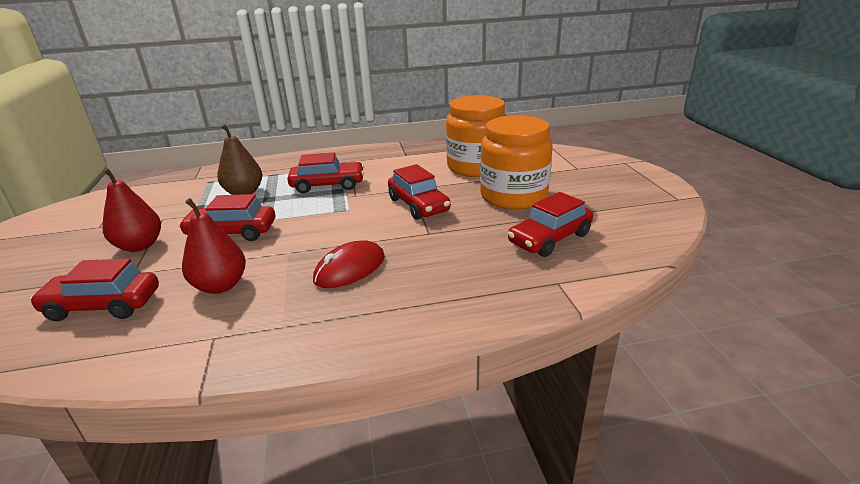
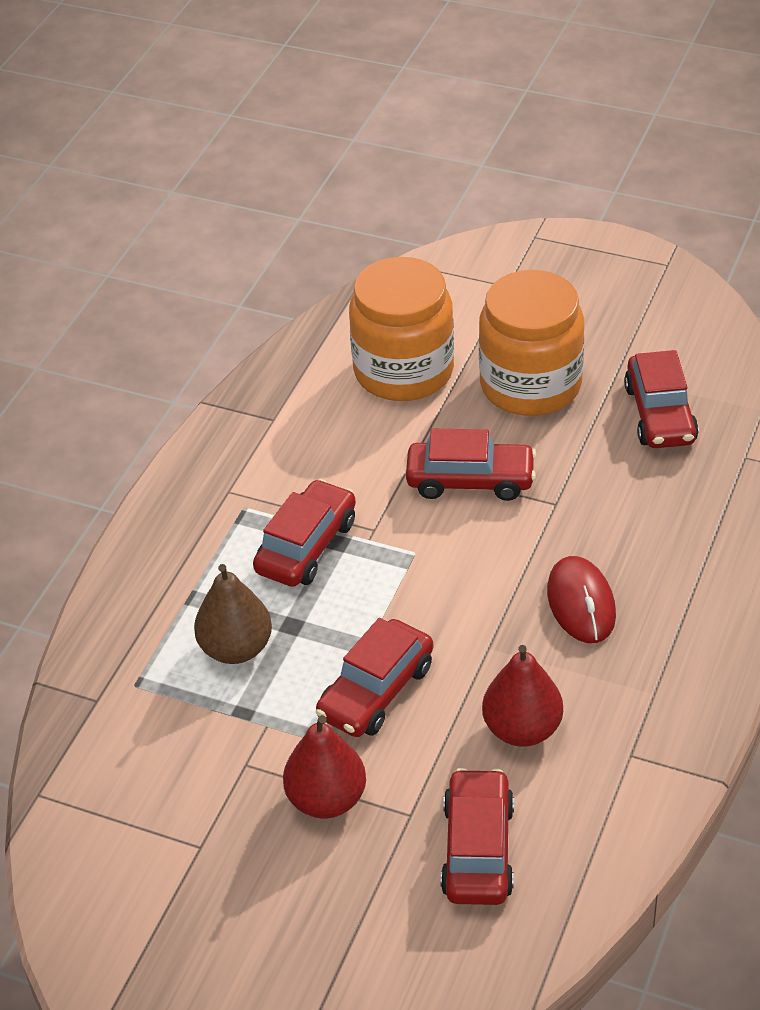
camera: 55 degrees left, 15 degrees up
(103, 305) = (478, 849): red car -> red car turned 150 degrees clockwise

